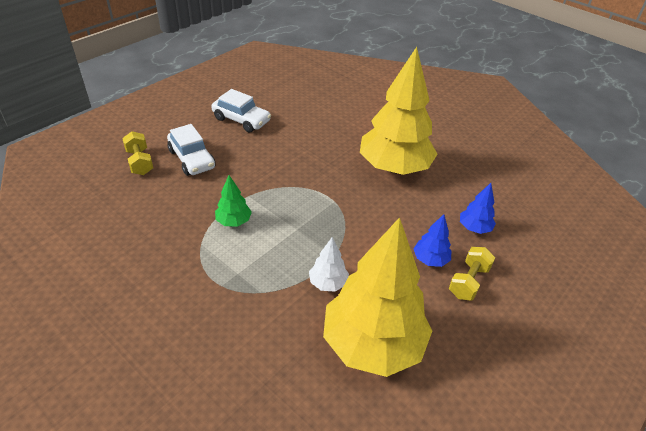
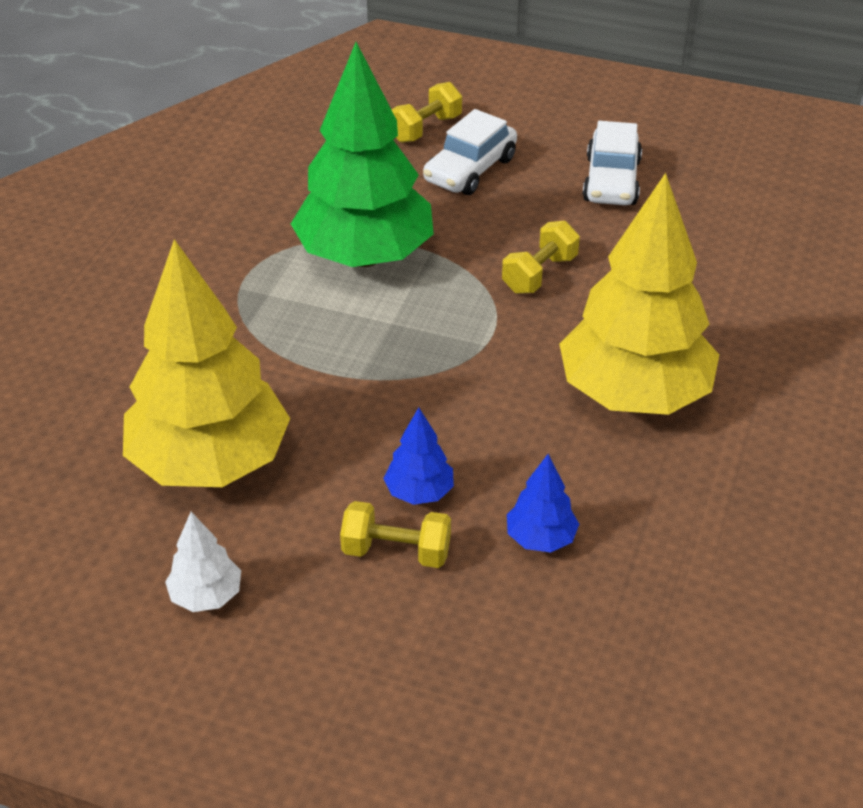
camera: 70 degrees right, 0 degrees up
(233, 221) = (364, 256): green tree -> green tree, size x2.38
(294, 165) = (539, 274): none -> yellow dumbbell
(328, 283) = (299, 386): white tree -> white tree (206, 595)

